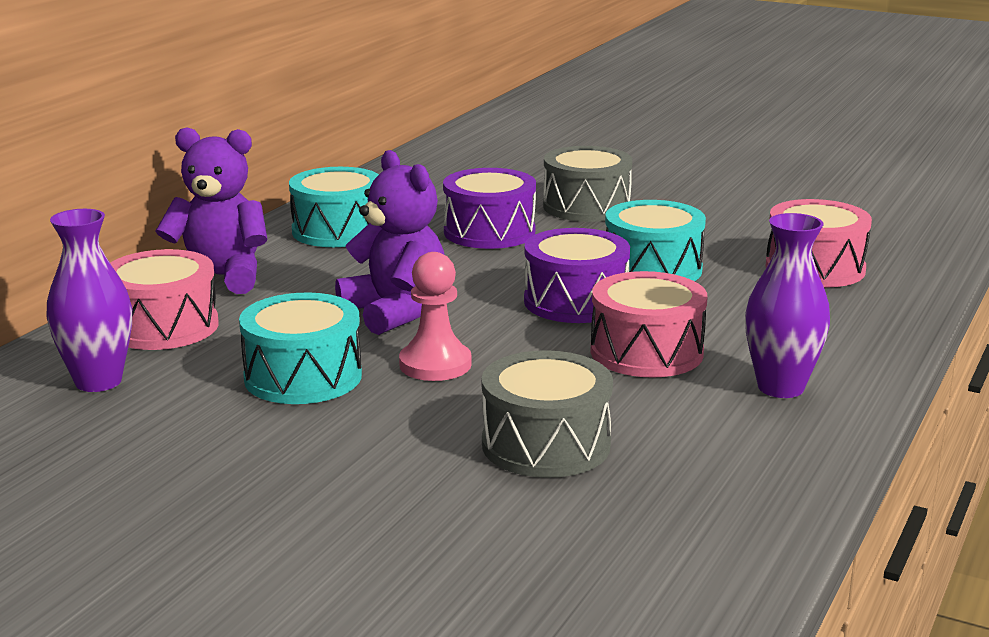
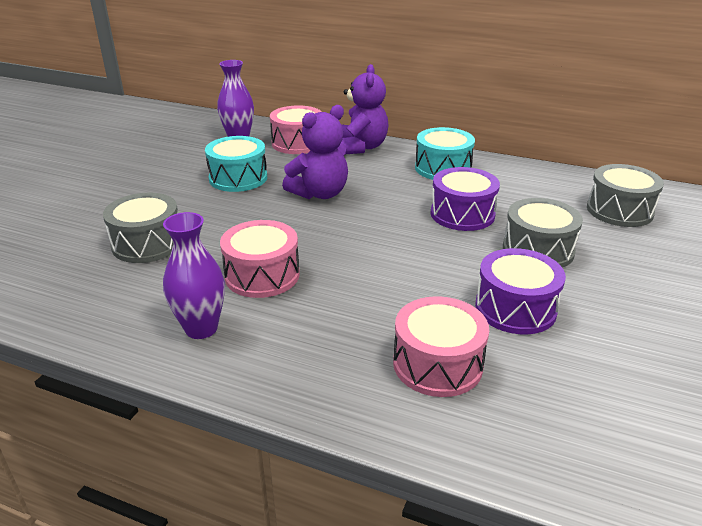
camera: 85 degrees right, 10 degrees up
(435, 364) = (249, 209): pink pawn -> none
(498, 163) = (619, 210): none -> grey drum
(575, 302) = (343, 248): purple drum -> purple drum (515, 308)
(652, 269) = (411, 279): turquoise drum -> none

